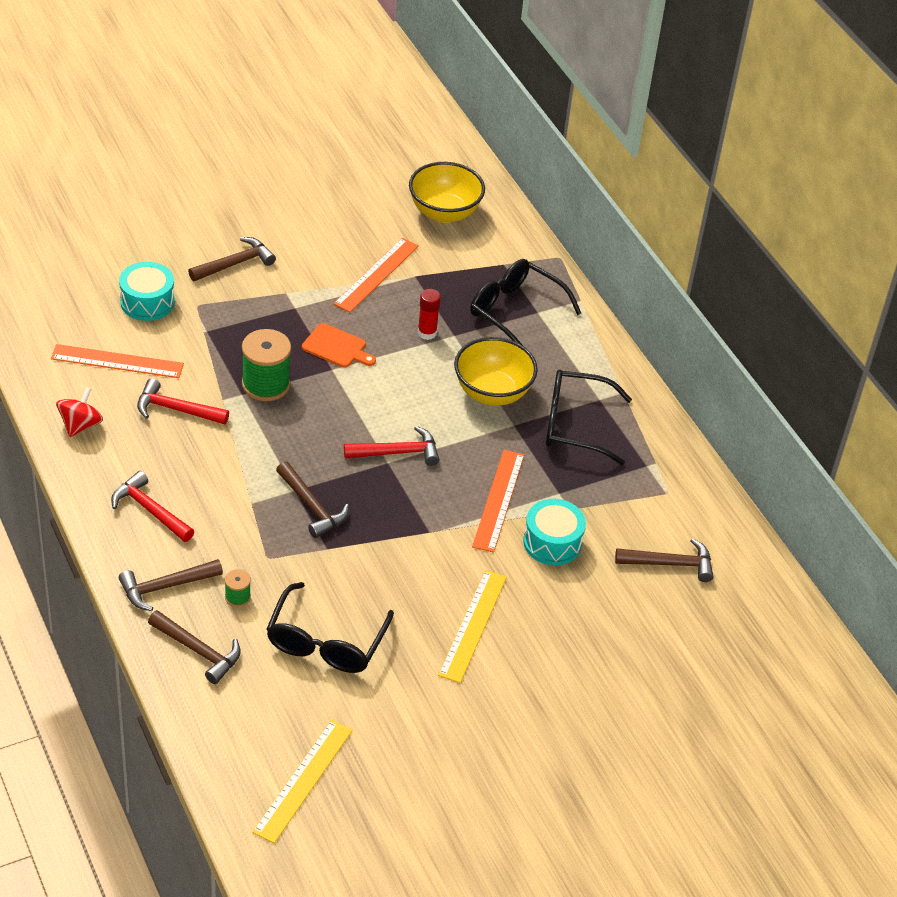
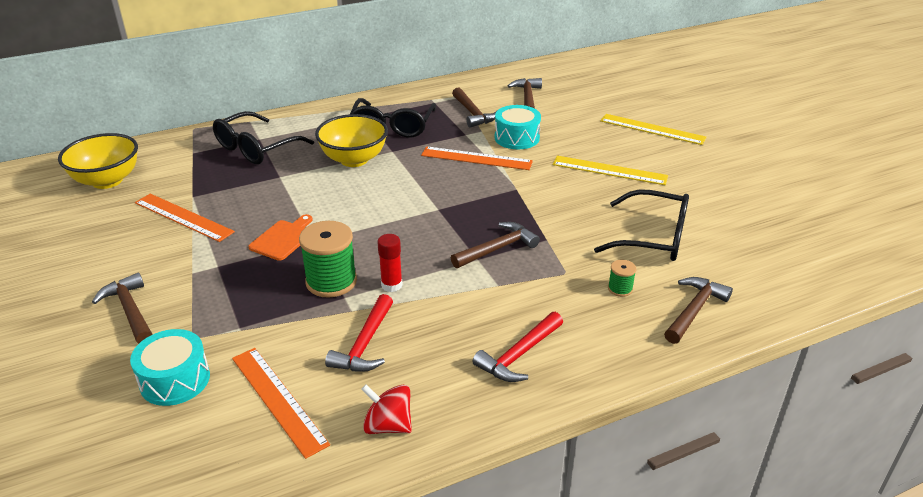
camera: 85 degrees left, 10 degrees down
(117, 361) = (278, 400): orange ruler -> orange ruler turned 45 degrees counterclockwise
(165, 587) = (622, 337): brown hammer -> brown hammer (473, 113)
(303, 780) = (802, 246): yellow ruler -> yellow ruler (652, 129)
(397, 452) = (425, 204): red hammer -> none
(427, 333) = (273, 190): red glue stick -> red glue stick (391, 285)

